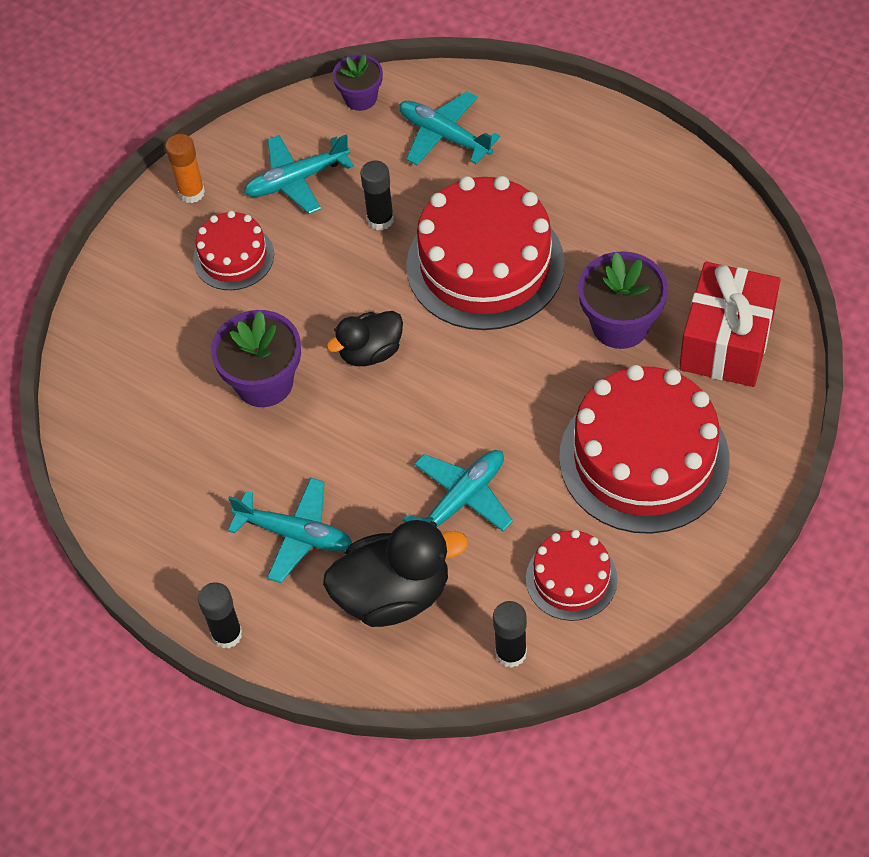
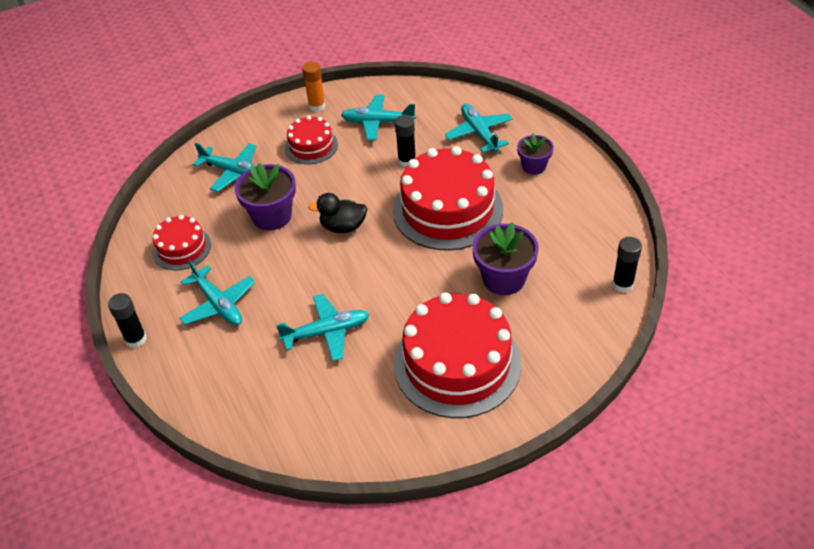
camera: 30 degrees right, 10 degrees down
(157, 345) = (233, 172): none -> turquoise plane
(360, 98) = (447, 96): purple flower pot -> purple flower pot (534, 166)
(393, 594) = (243, 366): black duck -> none
(511, 653) = (281, 437): black glue stick -> black glue stick (622, 284)
(571, 579) = (354, 413): red cake -> red cake (182, 248)
(726, 342) = (565, 320): red gift -> none

